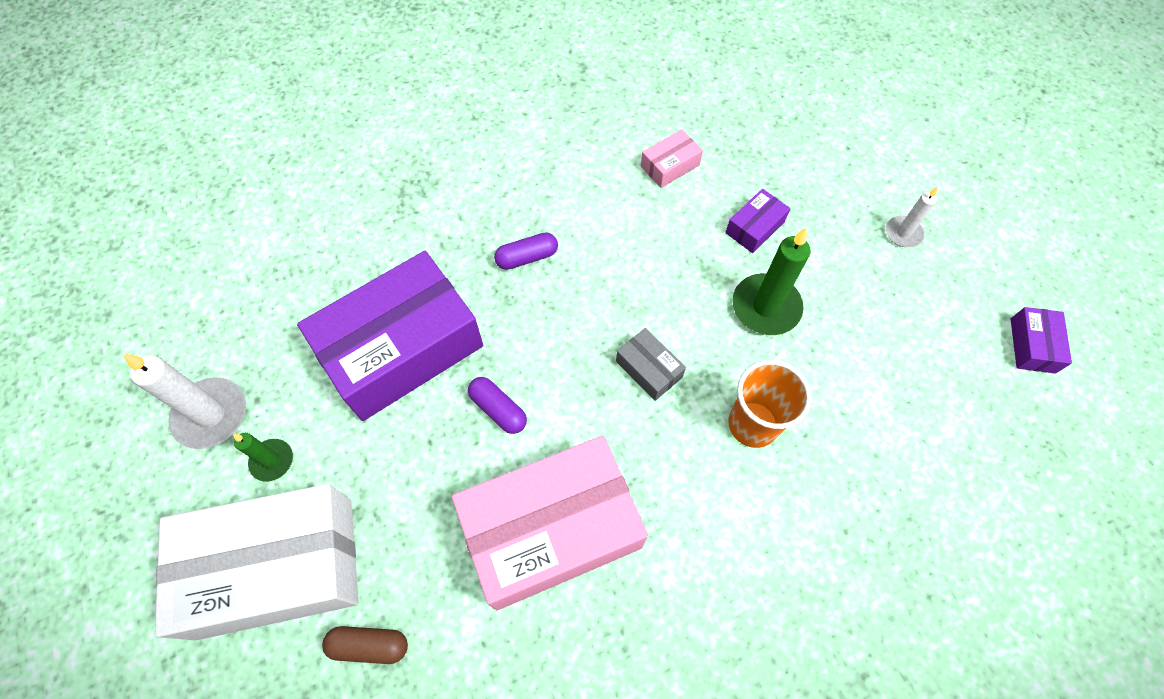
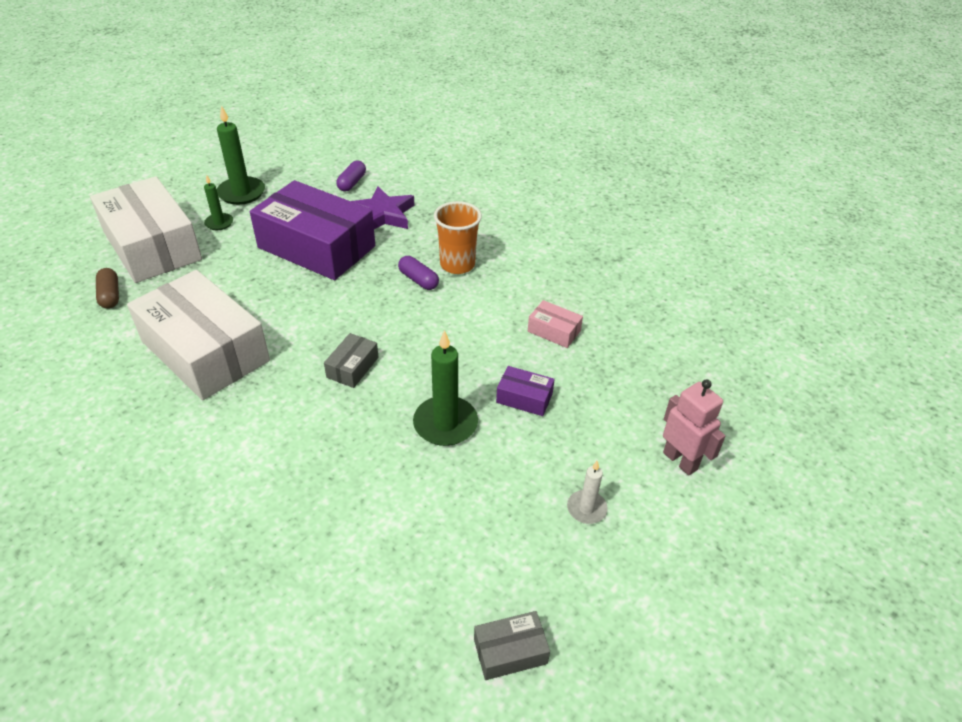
camera: 65 degrees right, 20 degrees down
(211, 415) = (241, 193): white candle -> green candle
(374, 254) = (383, 214): none -> purple star
(498, 409) = (288, 301): purple capsule -> purple capsule (352, 183)
(551, 529) = (205, 351): pink box -> white box
(753, 424) = (327, 440): orange cup -> orange cup (457, 265)
(870, 144) = (680, 461): none -> pink robot
(1032, 345) = (510, 651): purple box -> grey box

